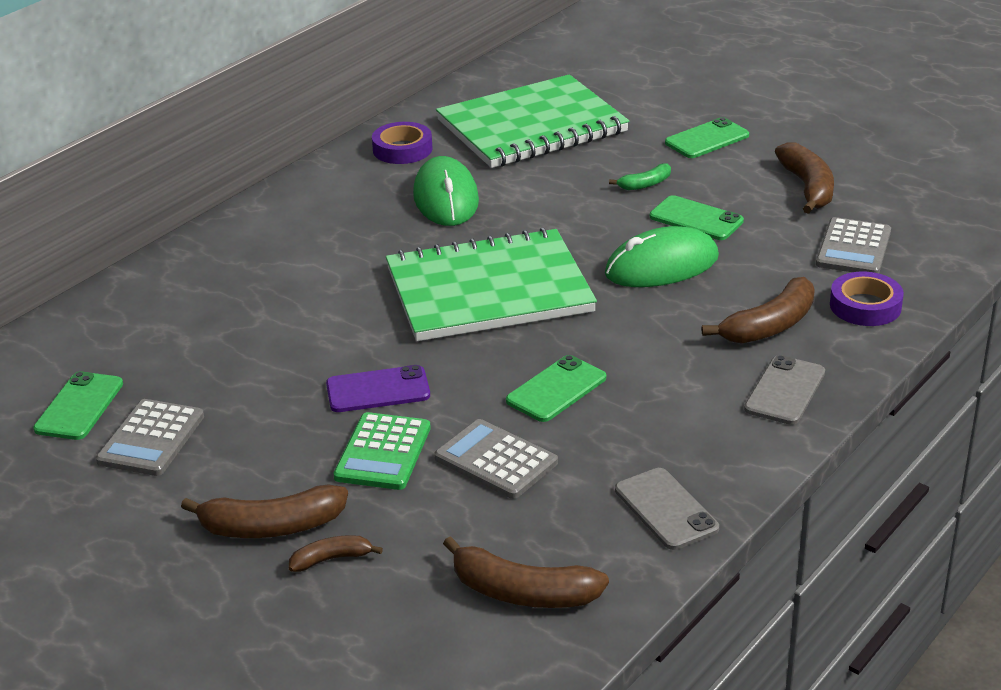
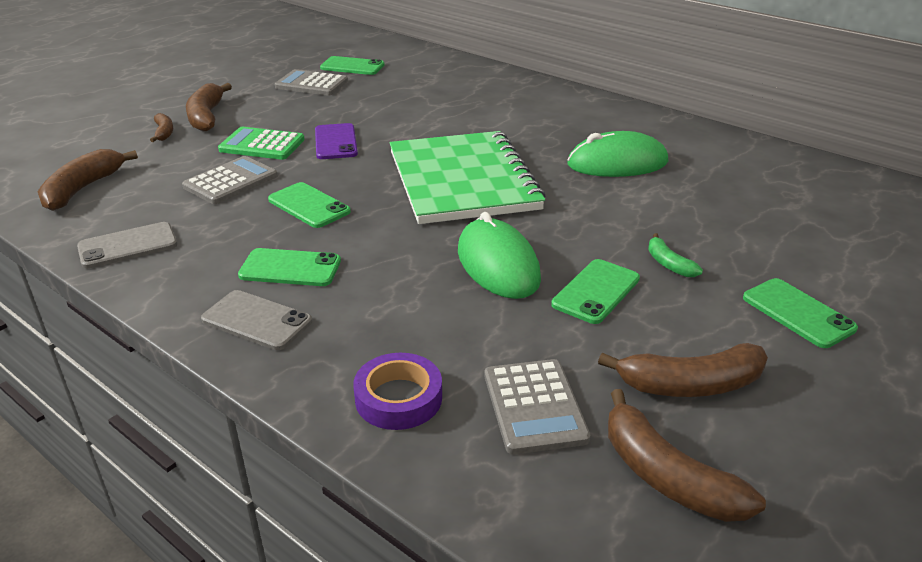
camera: 90 degrees right, 0 degrees up
(402, 149) = (703, 145): purple tape -> none
(532, 126) = (777, 204): green notebook -> none
(691, 384) = (290, 268): none -> green phone
(770, 326) = (373, 322): brown banana -> brown banana (666, 476)
(853, 248) = (534, 406): grey calculator -> grey calculator turned 120 degrees counterclockwise

